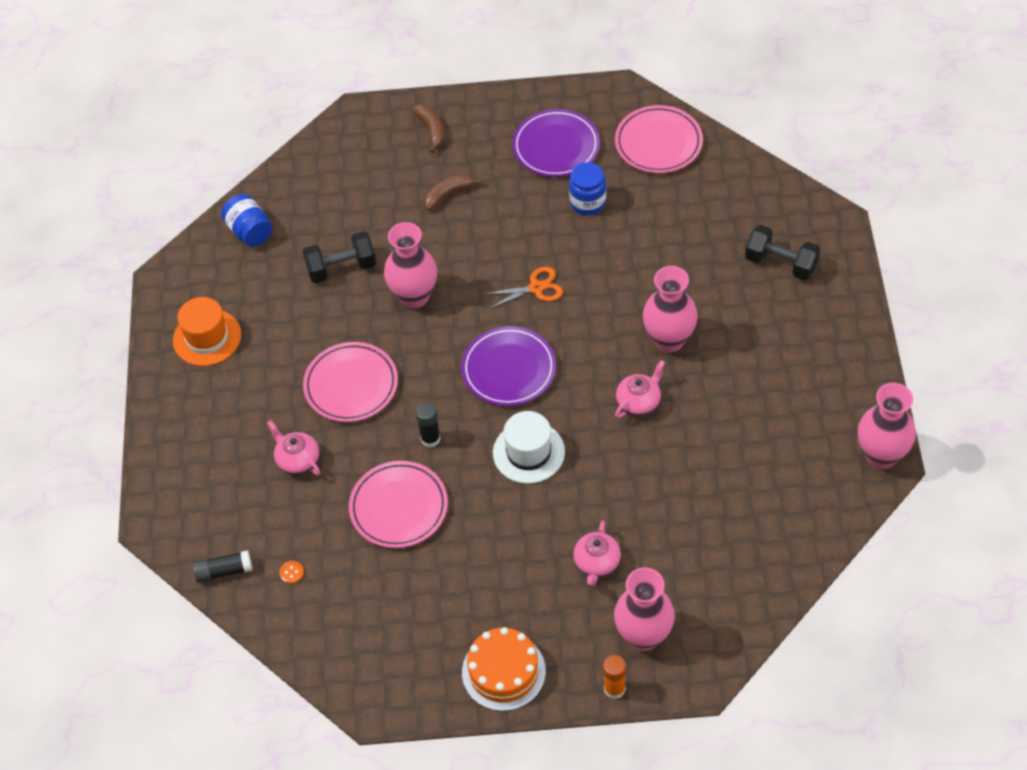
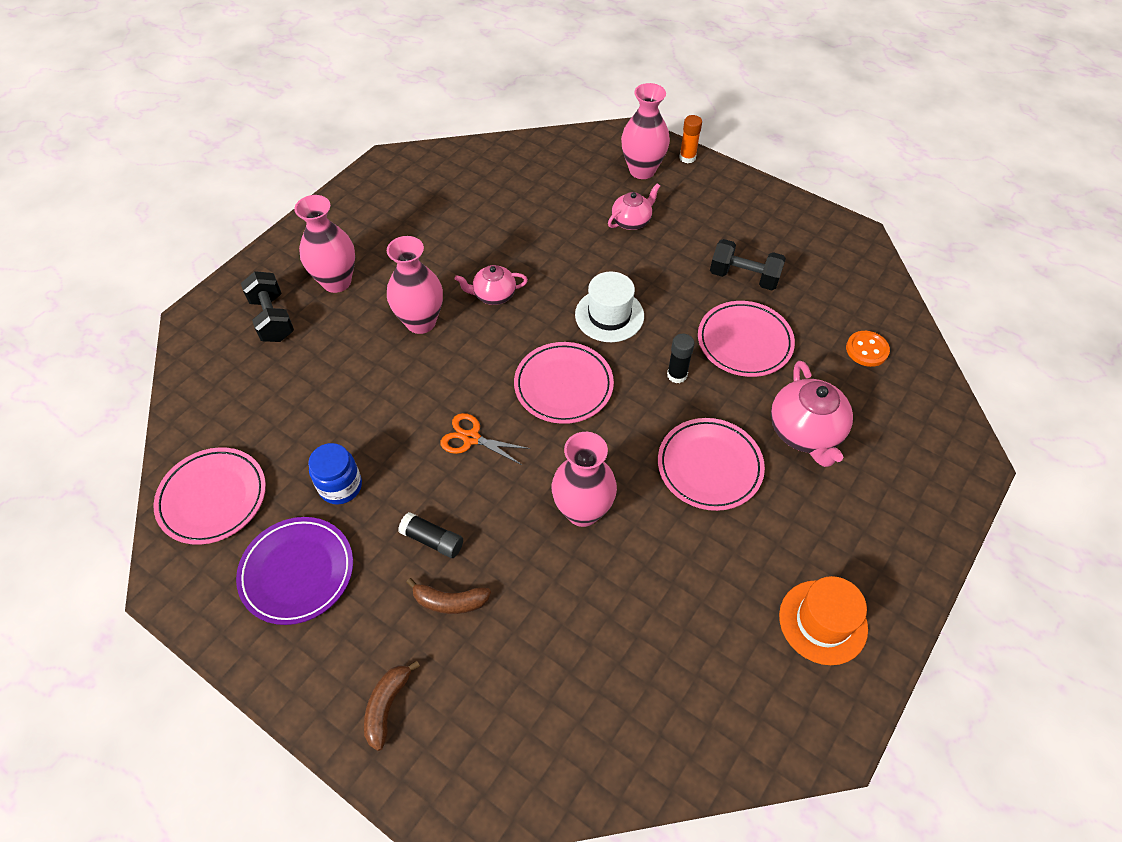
camera: 145 degrees left, 0 degrees up
(224, 571) = (925, 385): black glue stick -> black glue stick (432, 540)
(250, 231) = (693, 730): blue jar -> none
(291, 573) = (866, 350): orange button -> orange button, size x1.80
(298, 460) = (805, 432): pink teapot -> pink teapot, size x1.62
(341, 268) = (627, 598): black dumbbell -> black dumbbell (744, 277)
(503, 671) = (751, 203): orange cake -> none
(509, 369) = (563, 385): purple plate -> pink plate
(881, 455) = (385, 167): pink vase -> pink vase (336, 282)

